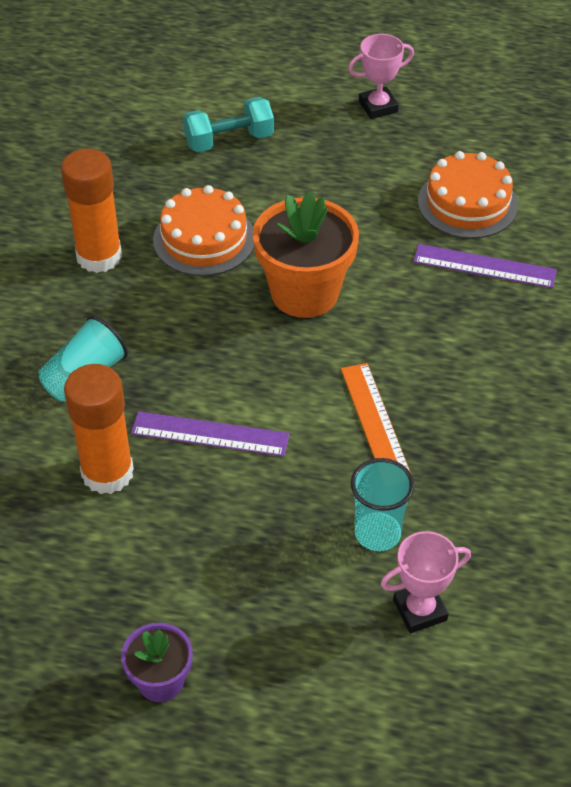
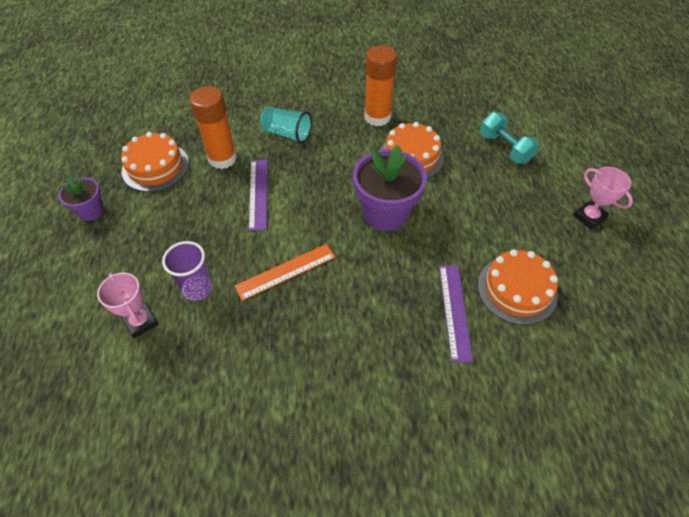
camera: 75 degrees right, 5 degrees up
(86, 575) = (155, 167): none -> orange cake
(304, 293) = (385, 213): orange flower pot -> purple flower pot
(377, 533) = (197, 289): turquoise cup -> purple cup

